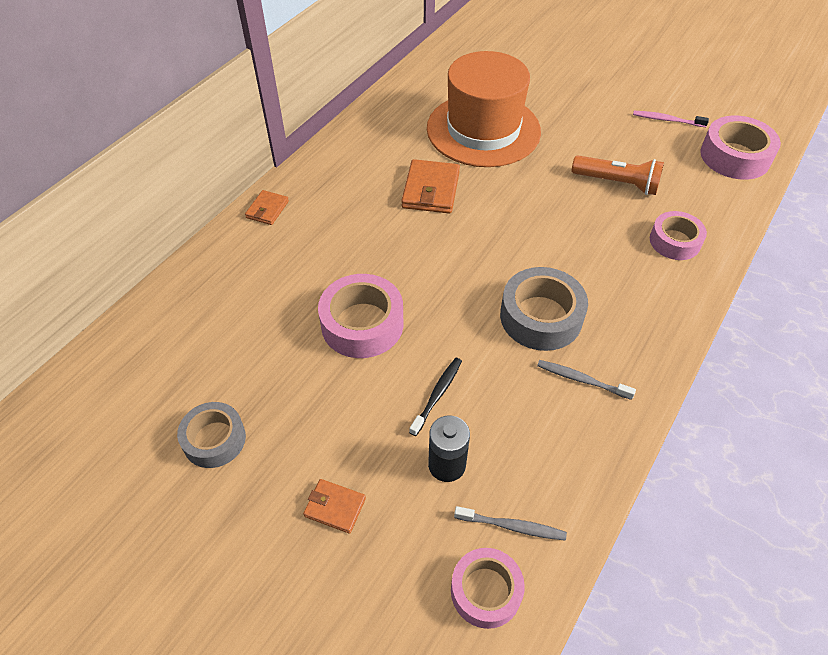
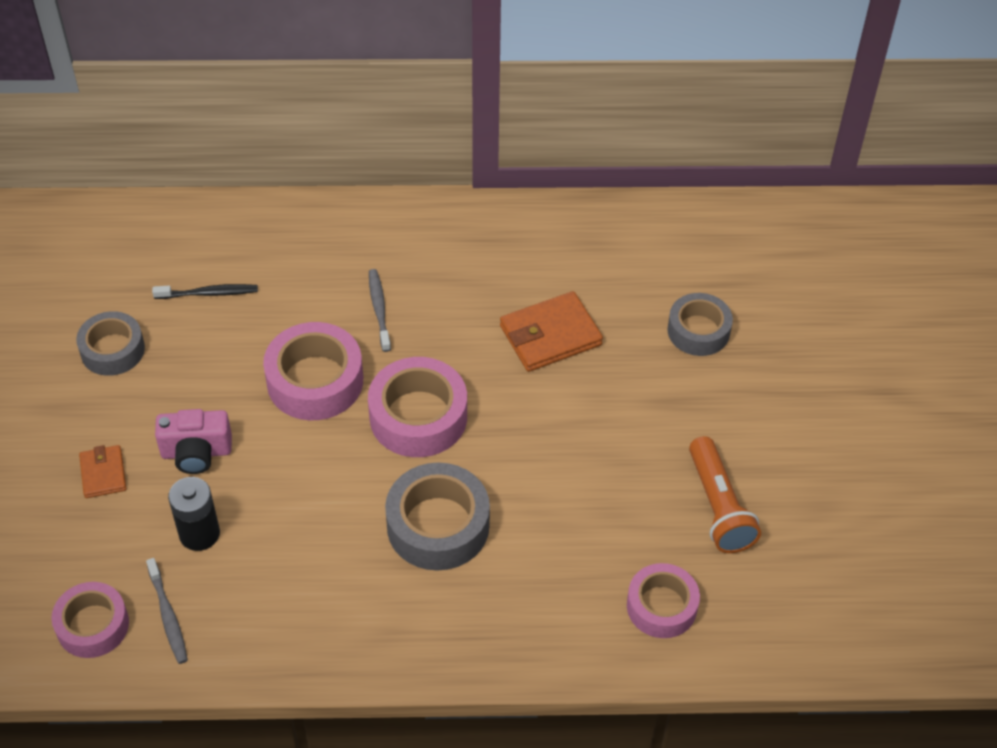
camera: 55 degrees right, 0 degrees up
(267, 209) = (405, 218): orange wallet -> none
(367, 429) = (196, 453): none -> pink camera
(437, 395) = (273, 486): black toothbrush -> black toothbrush (209, 293)
(483, 130) = (698, 331): orange hat -> grey tape
(581, 380) = (378, 599): grey toothbrush -> grey toothbrush (379, 309)
(667, 120) = (899, 510): pink toothbrush -> none
(735, 156) = (889, 615): pink tape -> pink tape (418, 416)

